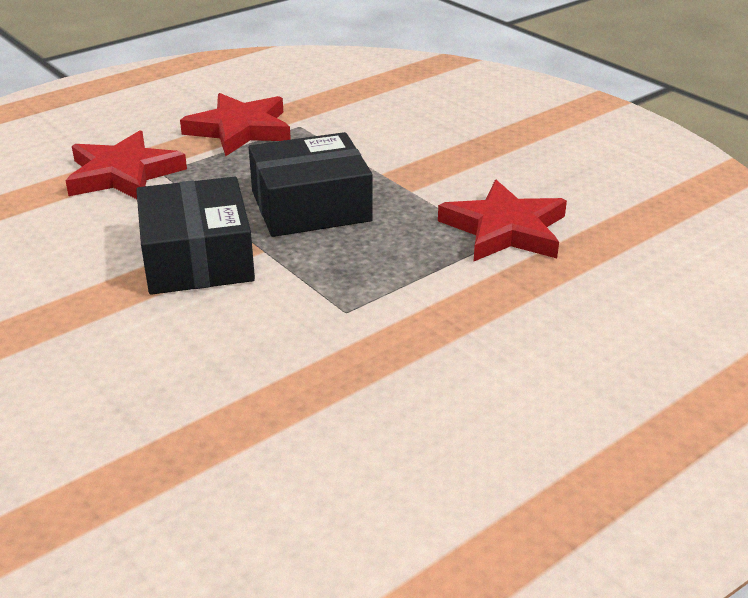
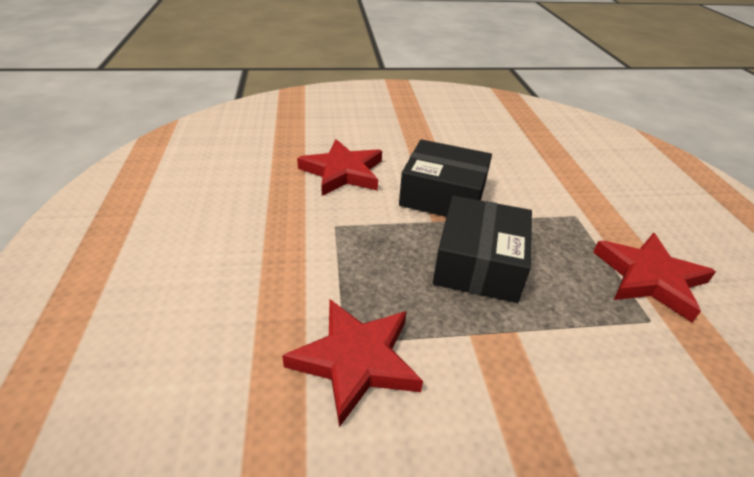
camera: 120 degrees right, 5 degrees up
(123, 174) = (580, 200): red star -> red star (343, 172)

